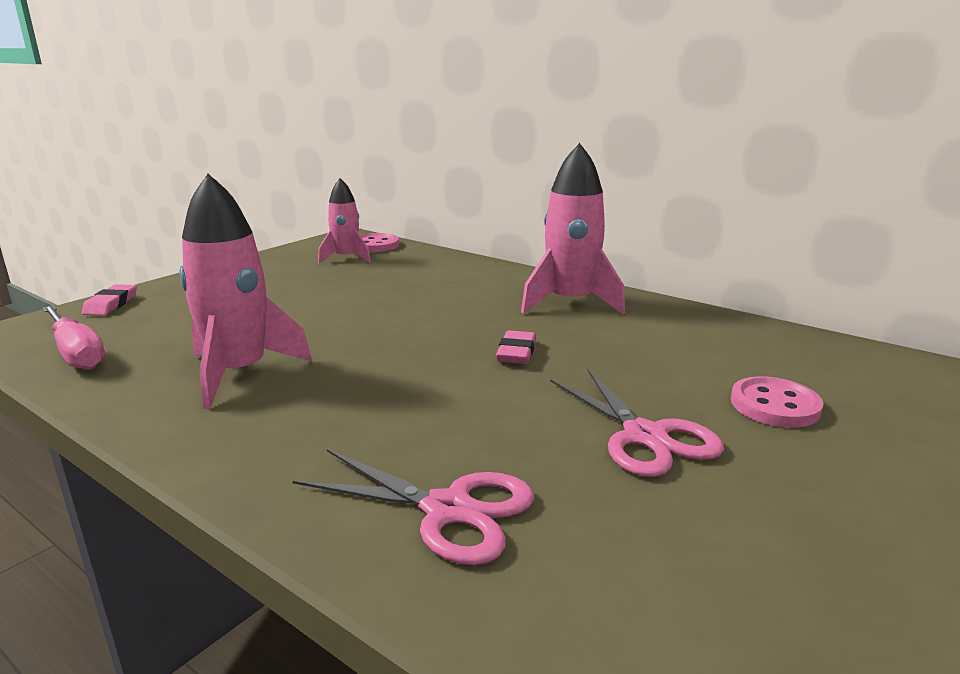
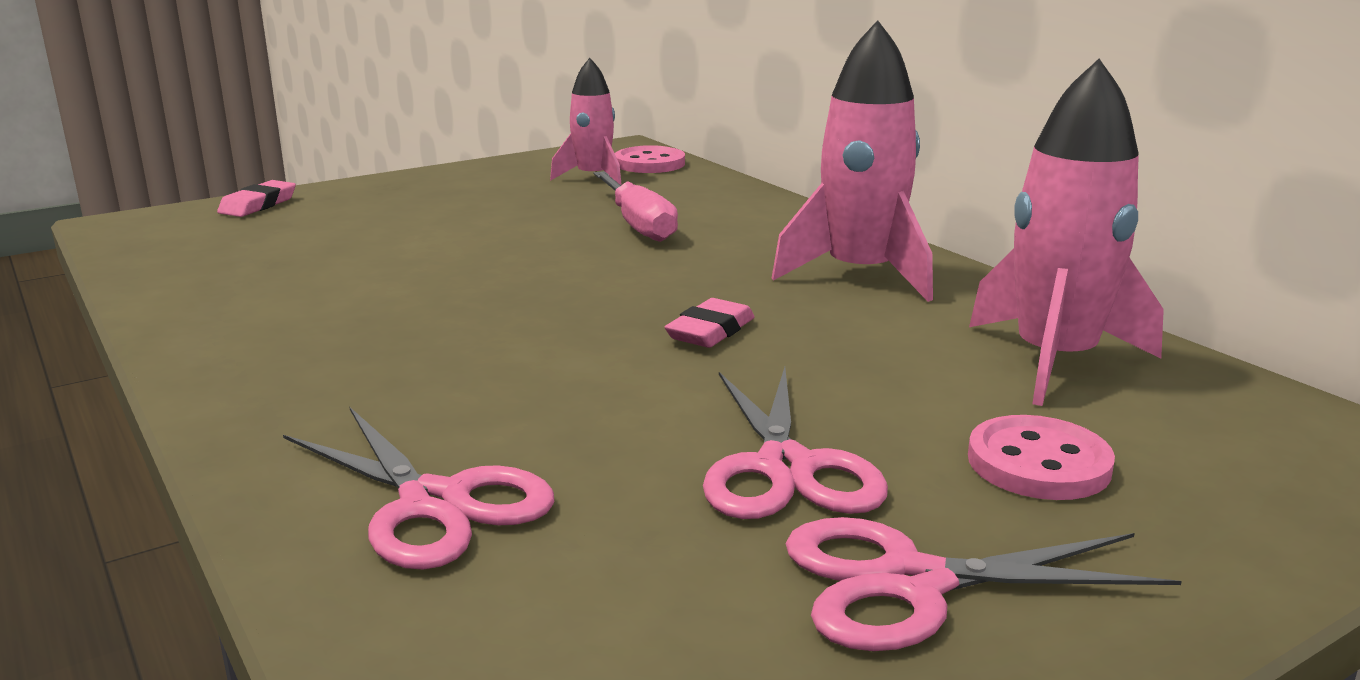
camera: 20 degrees right, 0 degrees up
(76, 353) = (177, 257): pink screwdriver -> pink screwdriver (638, 225)
(239, 373) = (333, 305): pink rocket -> pink rocket (1054, 360)
(783, 496) = (912, 583): none -> pink scissors

